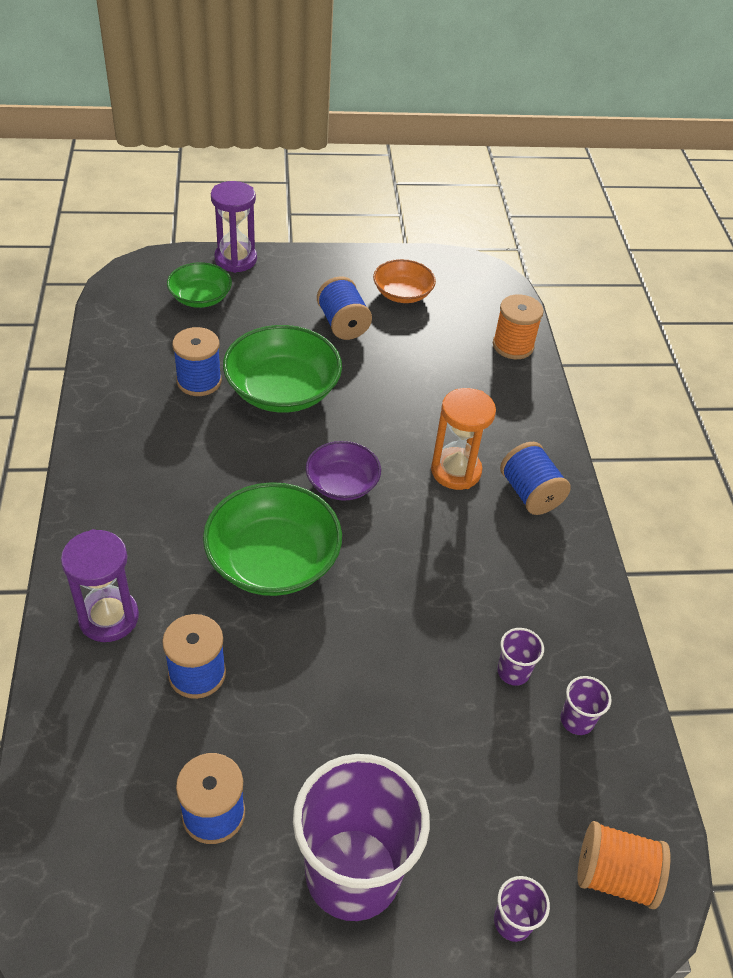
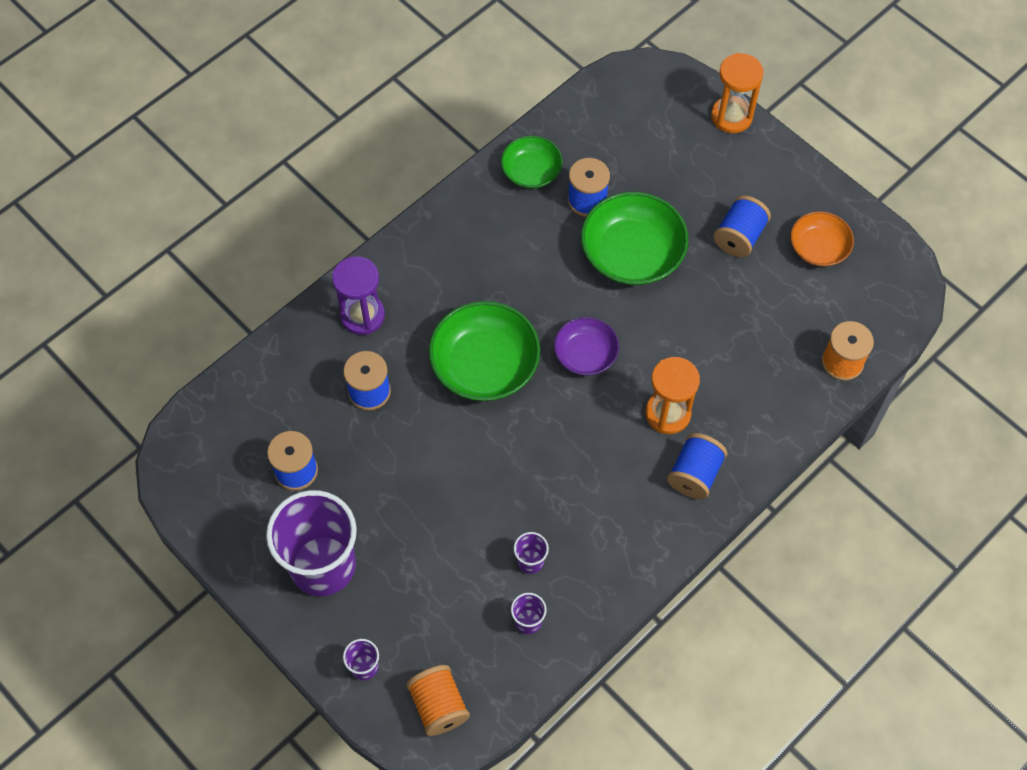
camera: 55 degrees right, 15 degrees up
(200, 297) = (667, 131): green bowl -> green bowl (531, 171)
(235, 259) = (731, 116): purple hourglass -> orange hourglass

